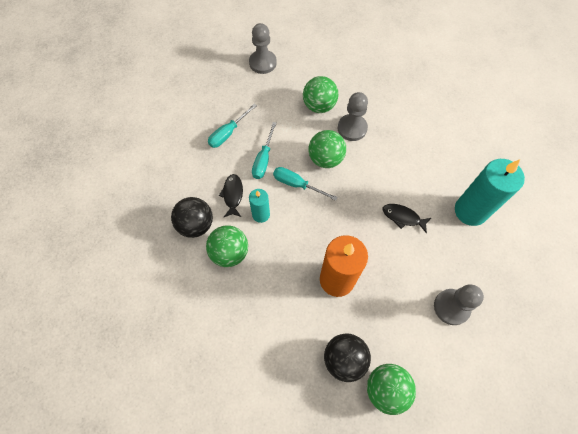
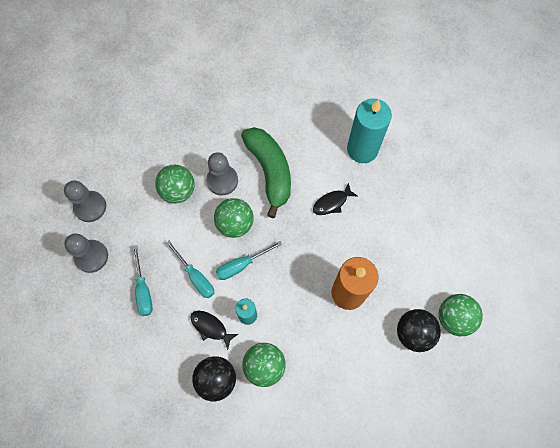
camera: 55 degrees left, 5 degrees up
(388, 155) = (270, 171): none -> green banana
(451, 307) = (425, 224): grey pawn -> grey pawn (91, 256)

